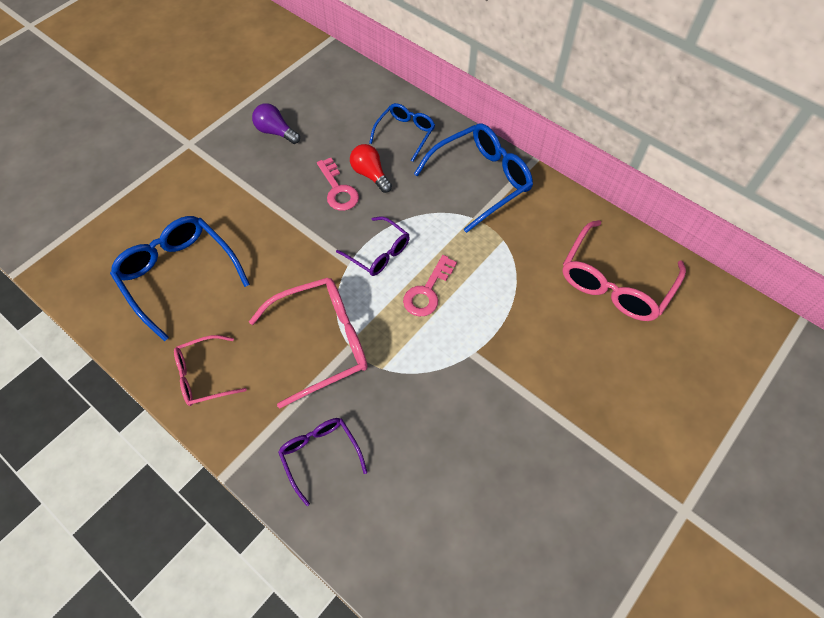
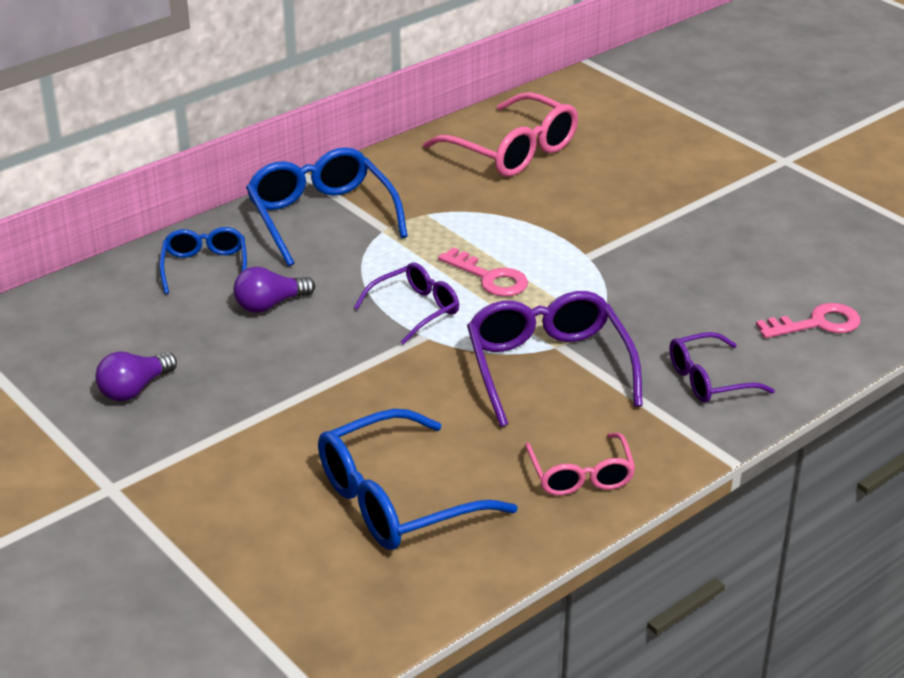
camera: 80 degrees left, 25 degrees down
(321, 343) = (548, 369): pink glasses -> purple glasses
(338, 189) = (286, 336): pink key -> pink key (817, 324)
(370, 174) = (270, 305): red light bulb -> purple light bulb
(405, 134) = (205, 268): blue glasses -> blue glasses turned 45 degrees clockwise

